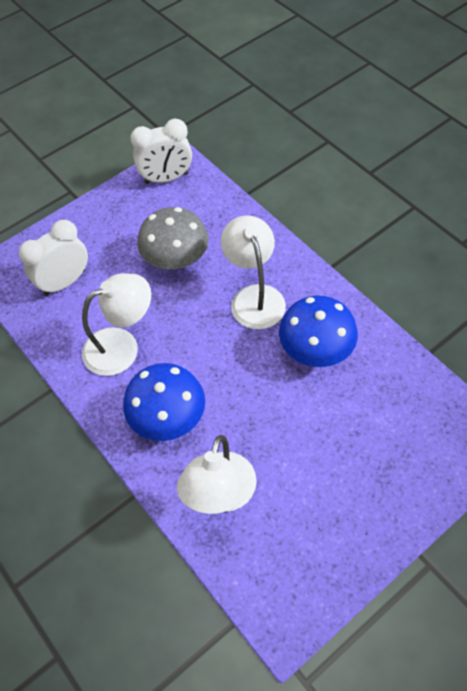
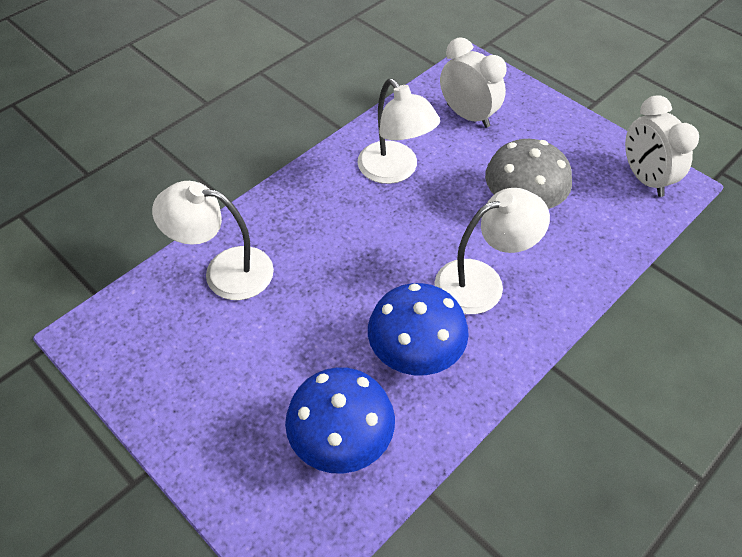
camera: 80 degrees right, 5 degrees down
(168, 417) = (313, 218): blue mushroom -> blue mushroom (341, 438)

